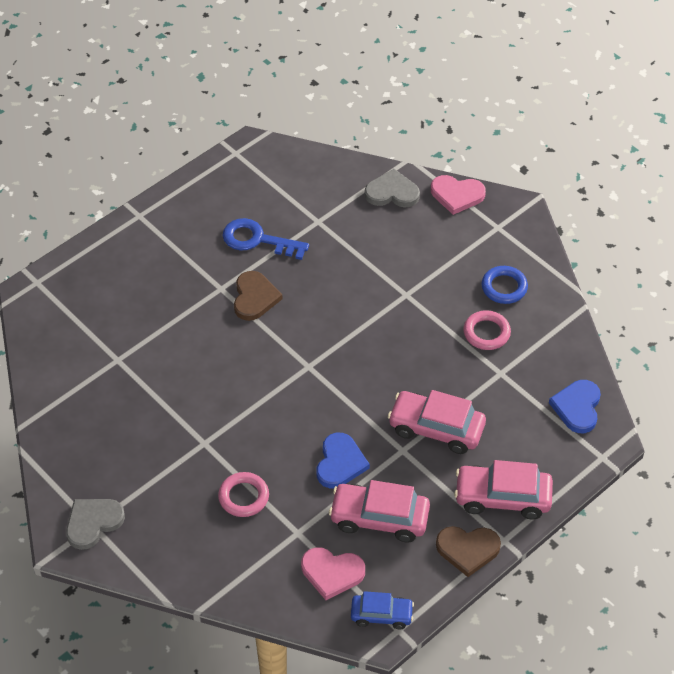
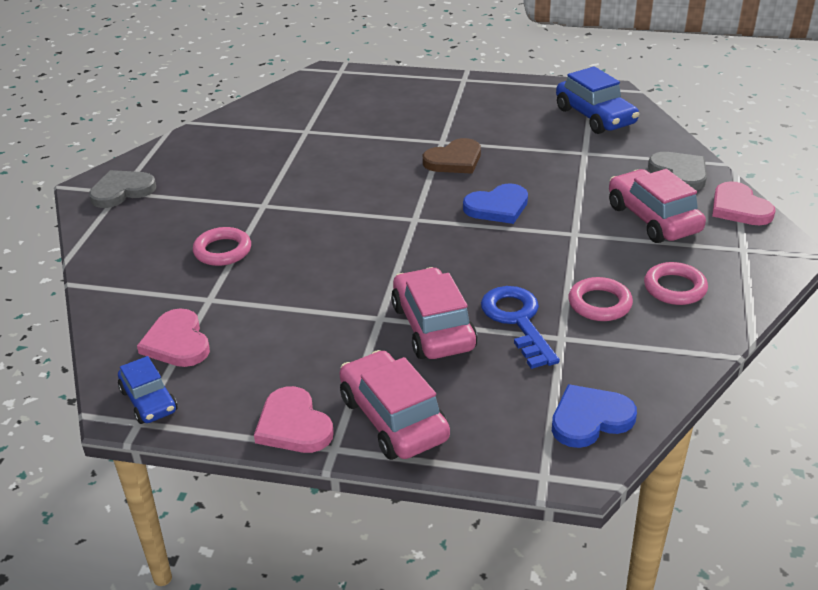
camera: 55 degrees right, 15 degrees down
(93, 523) = (122, 191): grey heart -> grey heart turned 45 degrees counterclockwise
(258, 240) = (519, 135): blue key -> blue key (518, 321)
(277, 181) = (595, 117): none -> blue car
(340, 463) = (320, 286): blue heart -> blue heart (497, 207)
(379, 518) = (276, 342): pink car -> pink car (653, 219)
(468, 550) = (293, 425): brown heart -> pink heart
(504, 287) = (674, 288): blue ring -> pink ring

